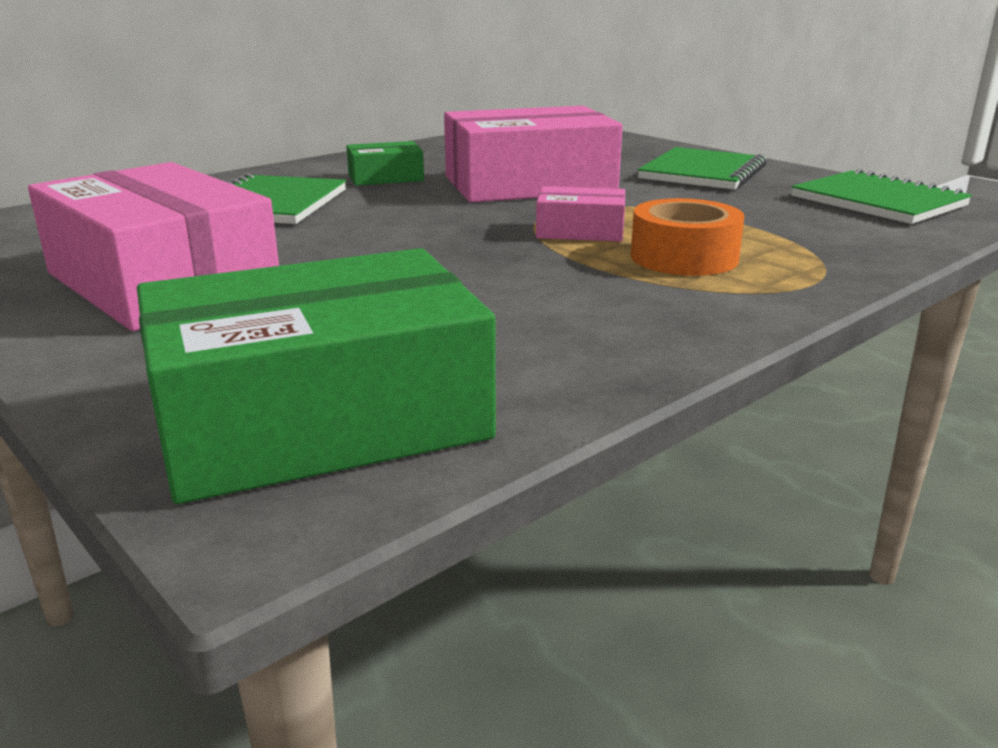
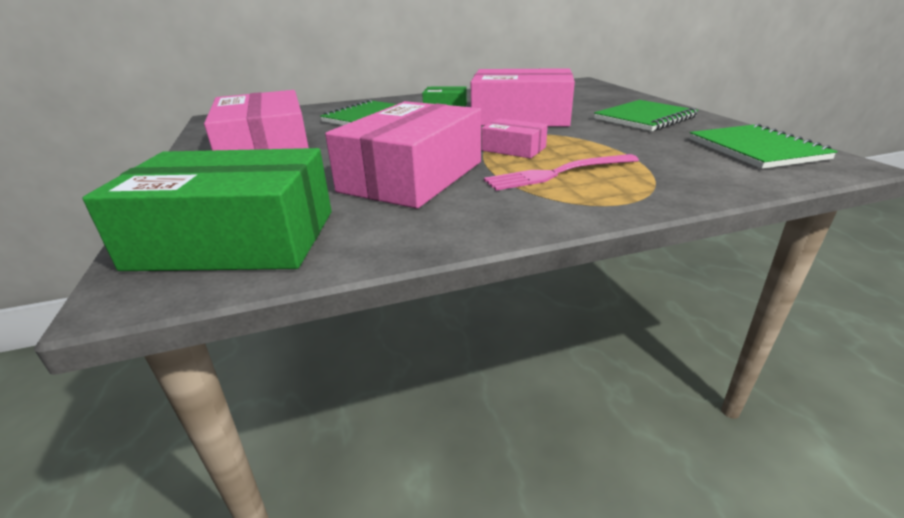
camera: 25 degrees right, 5 degrees up
(482, 286) = (412, 176): none -> pink box
(684, 257) = (557, 173): orange tape -> pink fork

